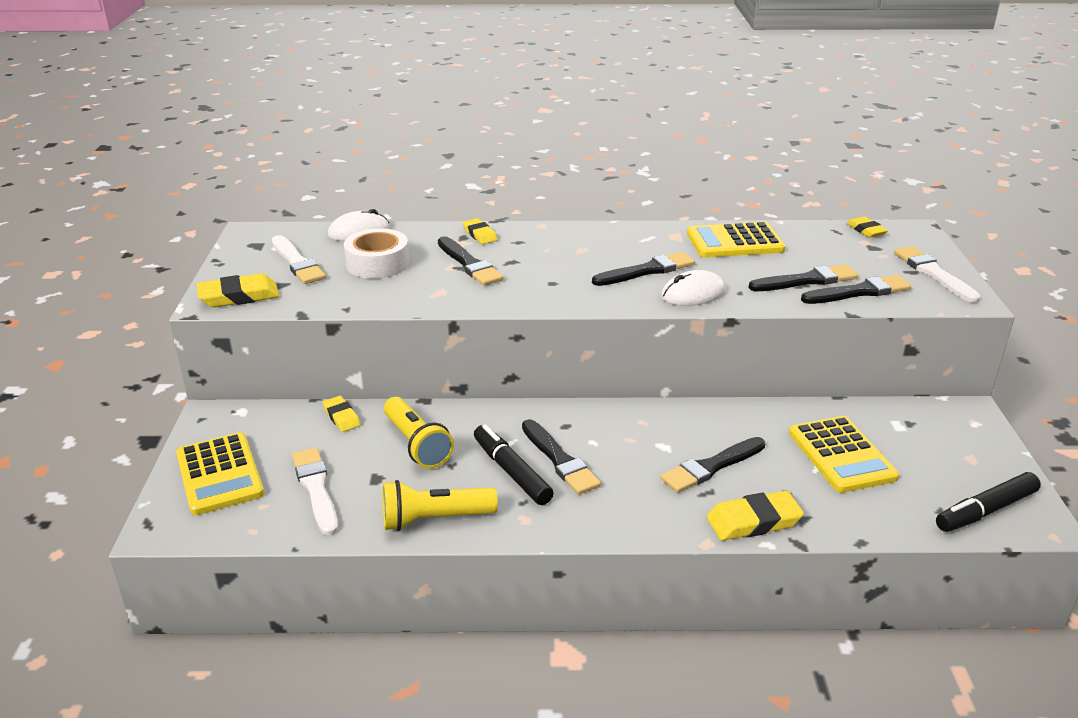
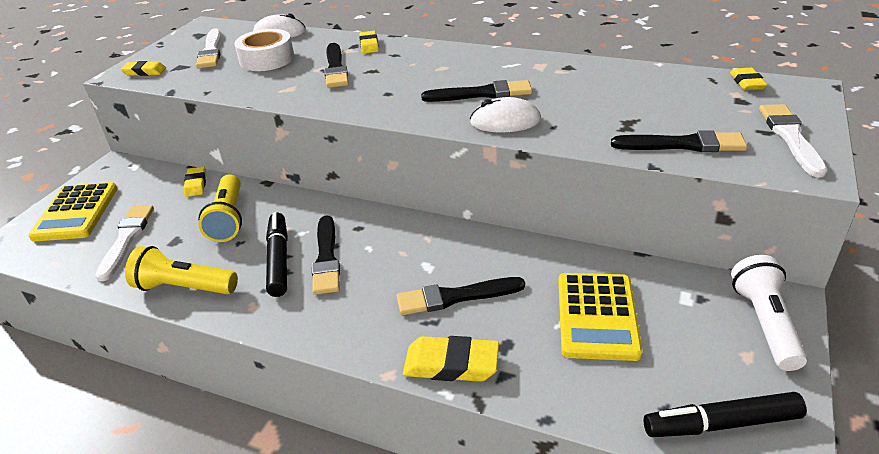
camera: 25 degrees right, 5 degrees up
(239, 296) = (144, 72): yellow eraser -> yellow eraser, size x0.62
(735, 242) = (593, 78): yellow calculator -> none
(806, 280) = (634, 124): black brush -> none
(967, 431) = (764, 323): none -> white flashlight

